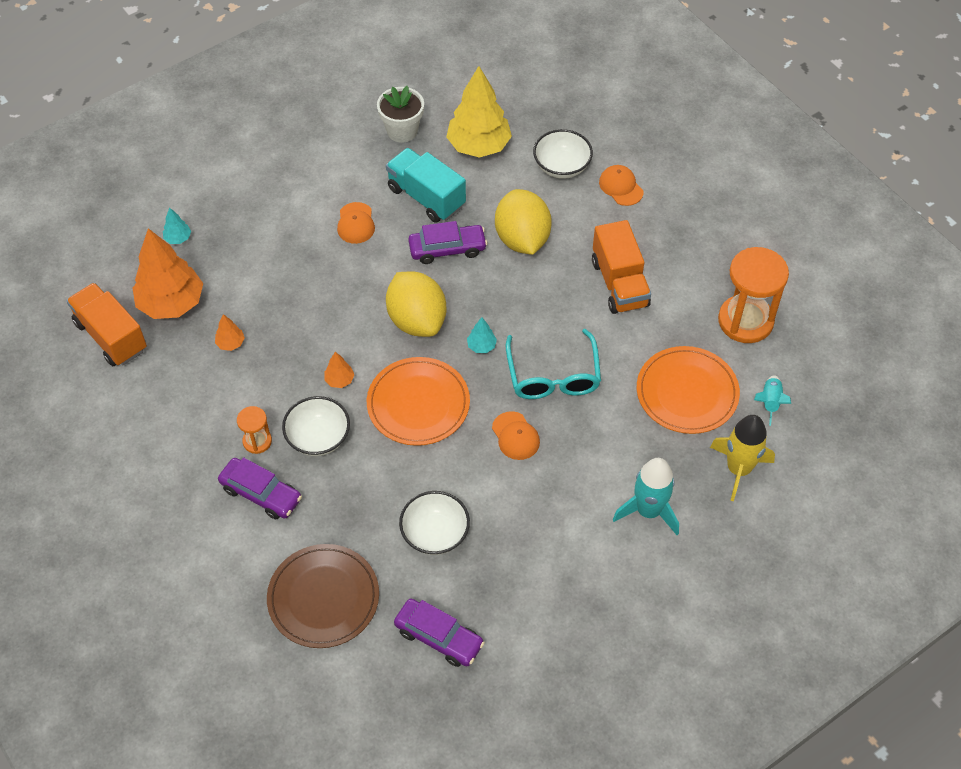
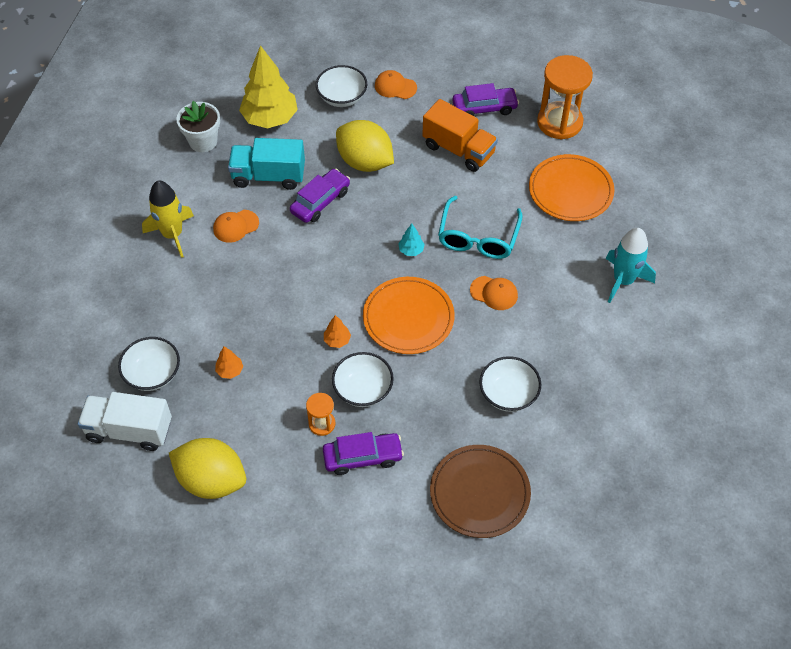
camera: 40 degrees left, 0 degrees up
(111, 336) = (129, 430): orange truck -> white truck
(171, 303) = (153, 374): orange tree -> white bowl
(178, 238) = (108, 324): turquoise tree -> none
(356, 223) = (236, 226): orange cap -> orange cap turned 105 degrees clockwise
(417, 320) = (349, 263): yellow lemon -> yellow lemon (212, 480)
(439, 637) = (580, 458): purple car -> purple car (484, 108)
(553, 376) = (478, 237): turquoise glasses -> turquoise glasses turned 60 degrees clockwise
(738, 469) = (648, 216): yellow rocket -> yellow rocket (172, 234)
(770, 402) = (624, 163): turquoise rocket -> none

